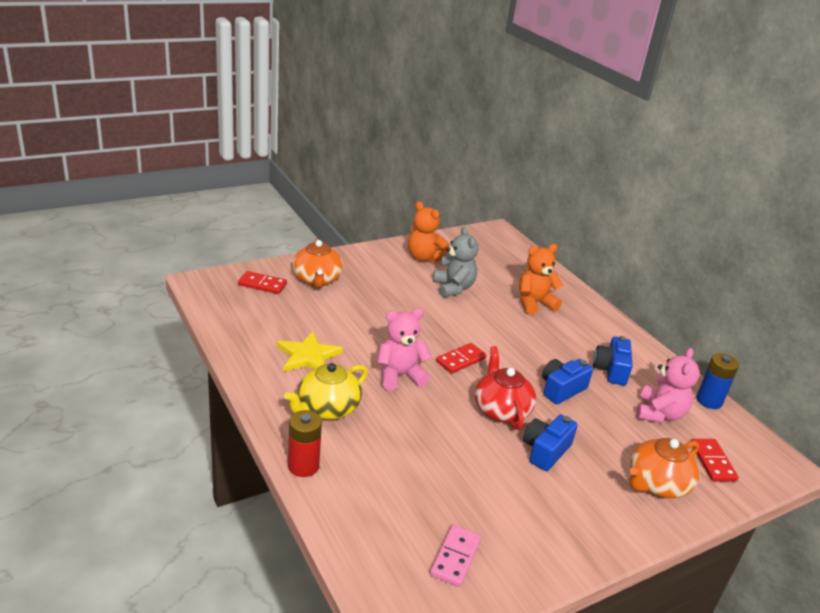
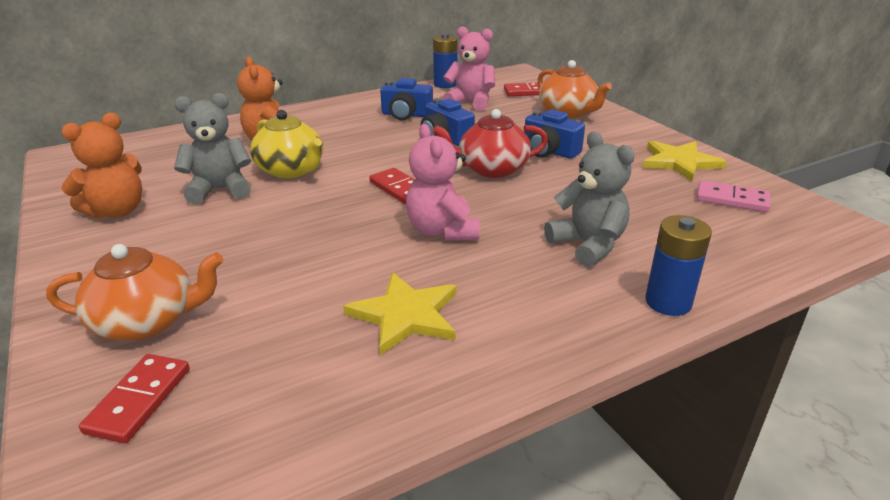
camera: 85 degrees left, 0 degrees up
(303, 466) = (668, 302): red battery -> blue battery
(327, 408) = (536, 288): yellow teapot -> yellow teapot (291, 170)
(378, 442) = (588, 245): none -> grey teddy bear
(536, 543) = (679, 162): none -> yellow star

